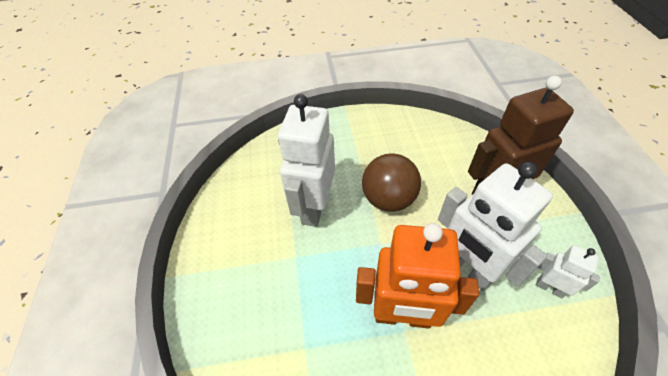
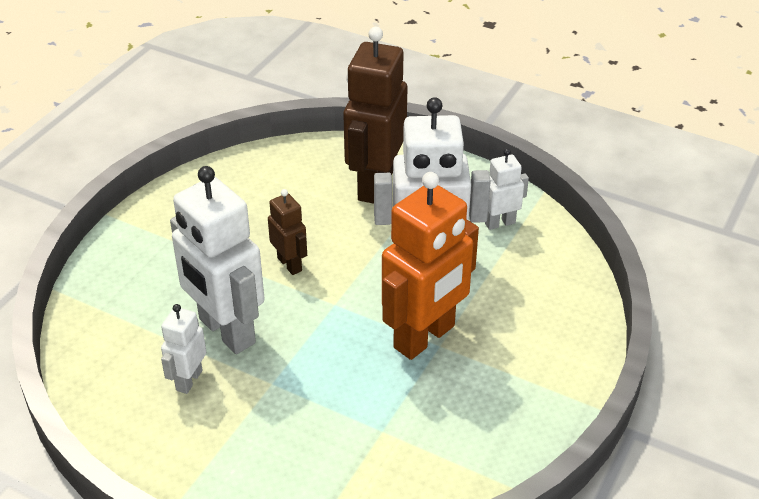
camera: 55 degrees left, 10 degrees down
(267, 216) = (188, 380): none -> white robot
(388, 199) = (290, 264): brown ball -> brown robot

